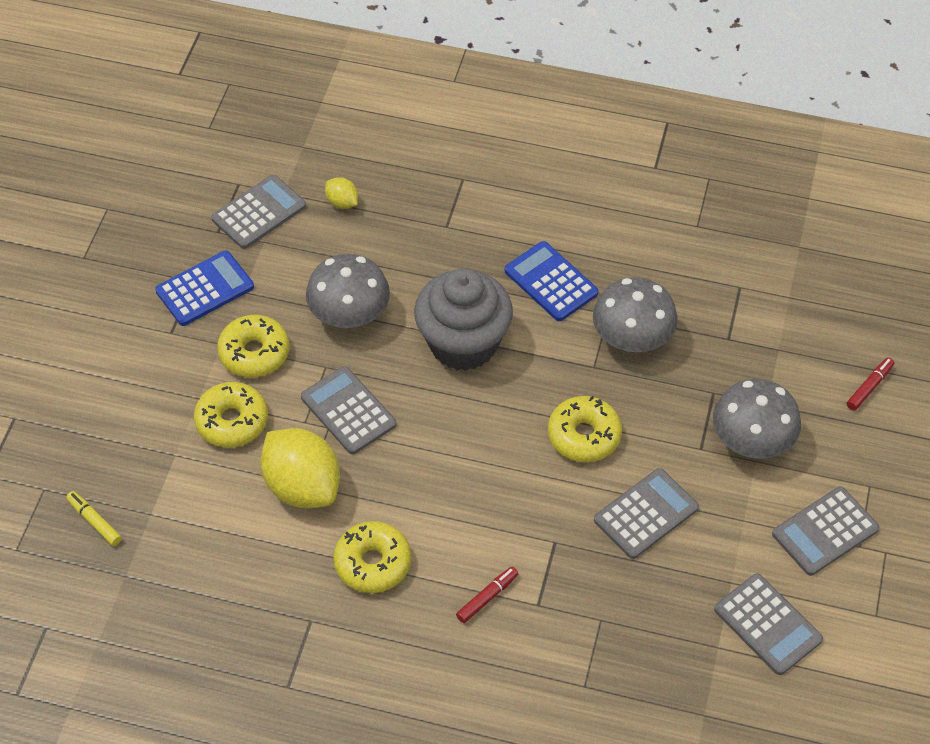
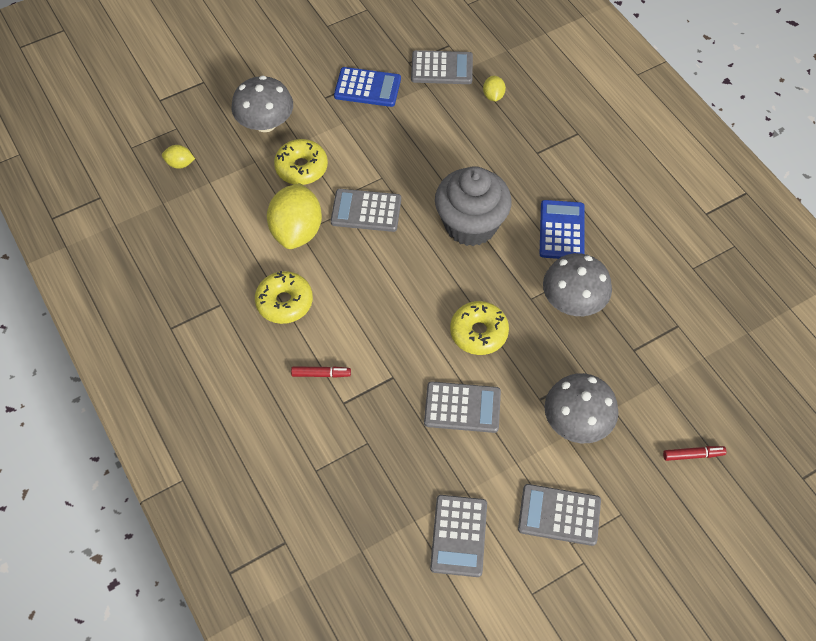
camera: 45 degrees right, 5 degrees up
(94, 521) = (180, 164): yellow marker -> yellow lemon
(254, 353) = (353, 141): yellow donut -> none
(348, 411) = (366, 211): grey calculator -> grey calculator turned 90 degrees counterclockwise
(349, 315) = (426, 160): grey mushroom -> grey mushroom (265, 123)

